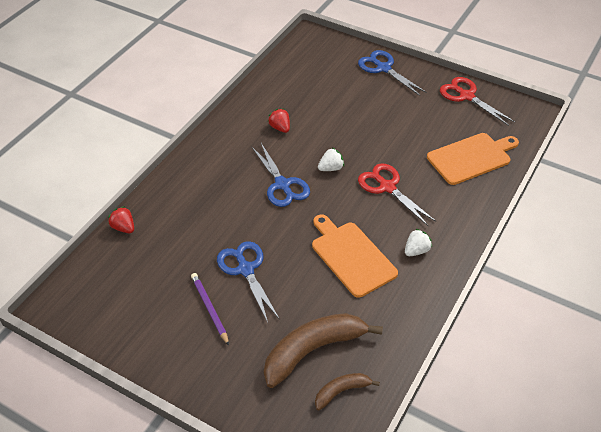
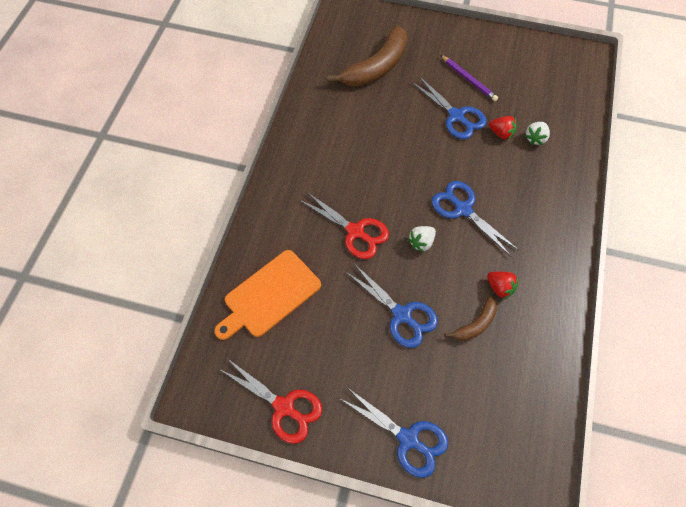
camera: 165 degrees right, 15 degrees up
(123, 228) = (583, 130): red strawberry -> red strawberry (501, 133)
(341, 391) = (347, 46): brown banana -> brown banana (475, 324)
(351, 256) = (370, 147): orange cutting board -> none
(365, 126) = (402, 315): none -> blue scissors
(416, 250) = (312, 166): white strawberry -> white strawberry (535, 138)

